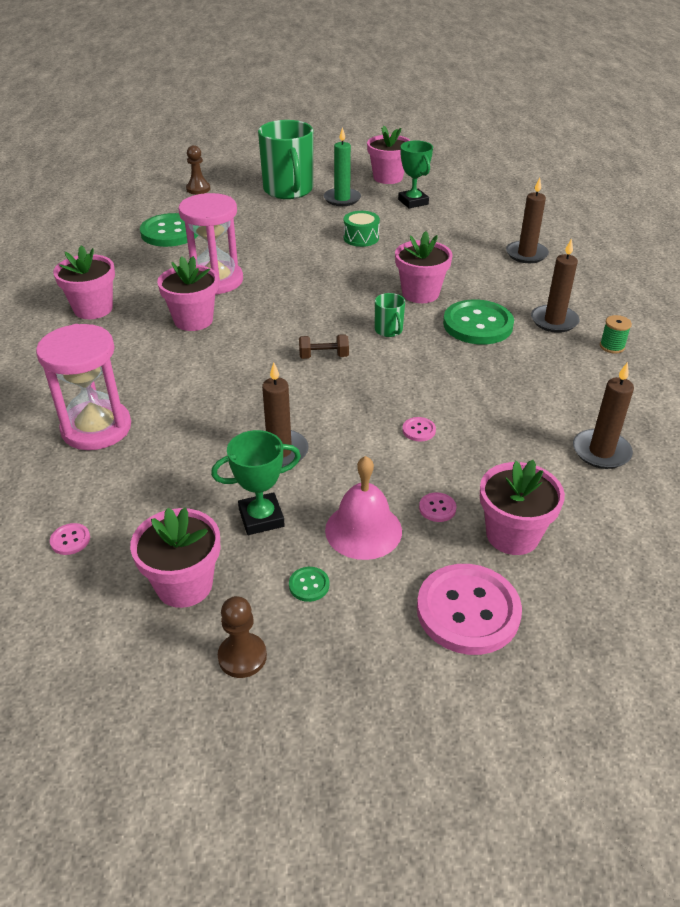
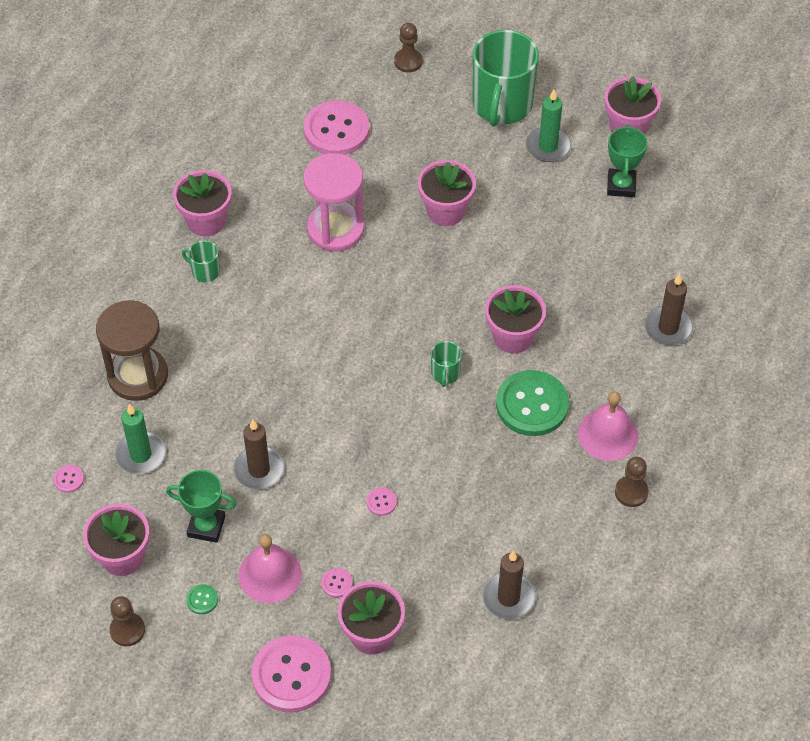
camera: 30 degrees right, 15 degrees up
(96, 428) = (138, 376): pink hourglass -> brown hourglass
(115, 338) = (205, 271): none -> green mug
(143, 487) = (141, 455): none -> green candle
(170, 232) = (336, 130): green button -> pink button
(193, 320) = (283, 278): pink flower pot -> pink flower pot (446, 211)
(323, 356) = (365, 379): brown dumbbell -> none
(361, 238) = (519, 224): green drum -> none
(554, 321) = (608, 434): brown candle -> pink bell
(612, 346) = (631, 492): green spool -> brown pawn

